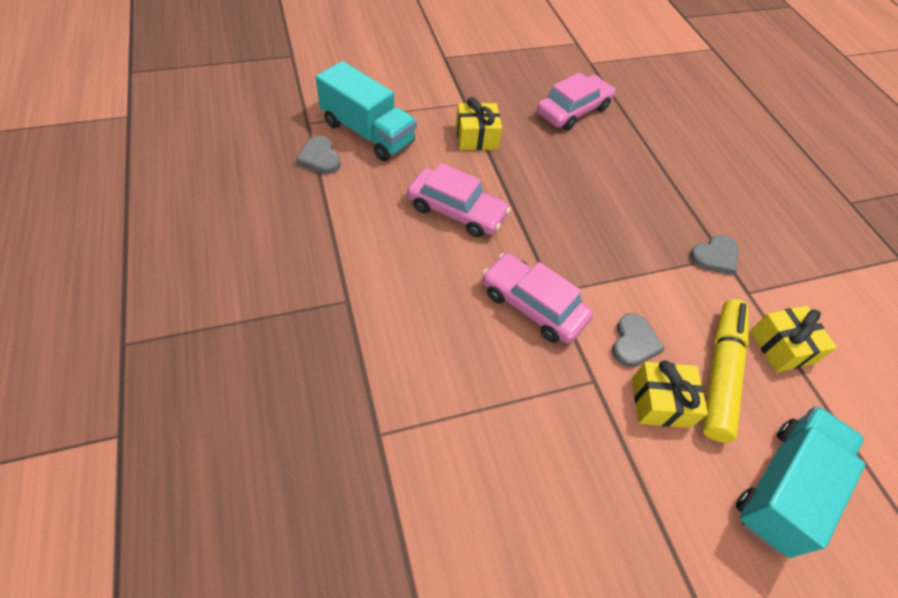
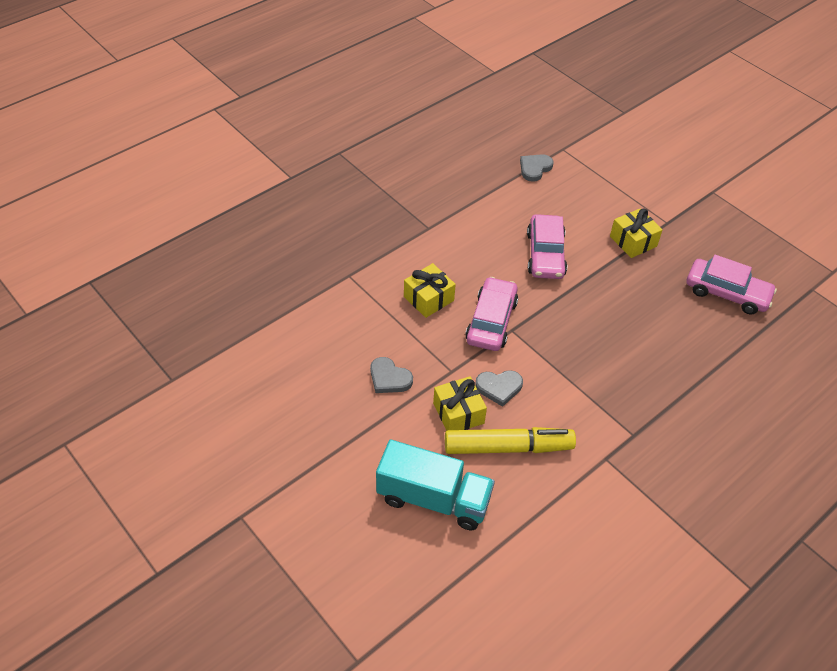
camera: 70 degrees right, 5 degrees down
(368, 133) = (581, 181): turquoise truck -> none
(715, 256) = (628, 428): grey heart -> grey heart (389, 378)
(781, 347) = (563, 488): yellow gift -> yellow gift (428, 298)

